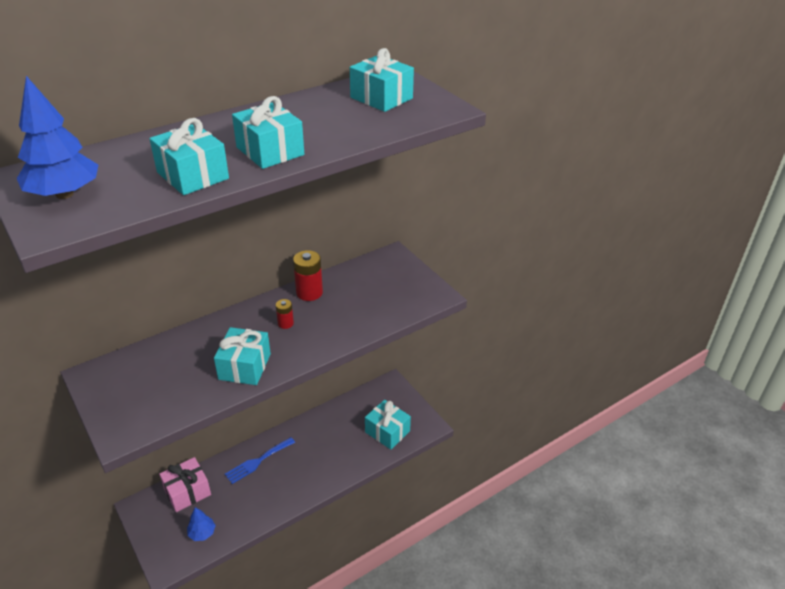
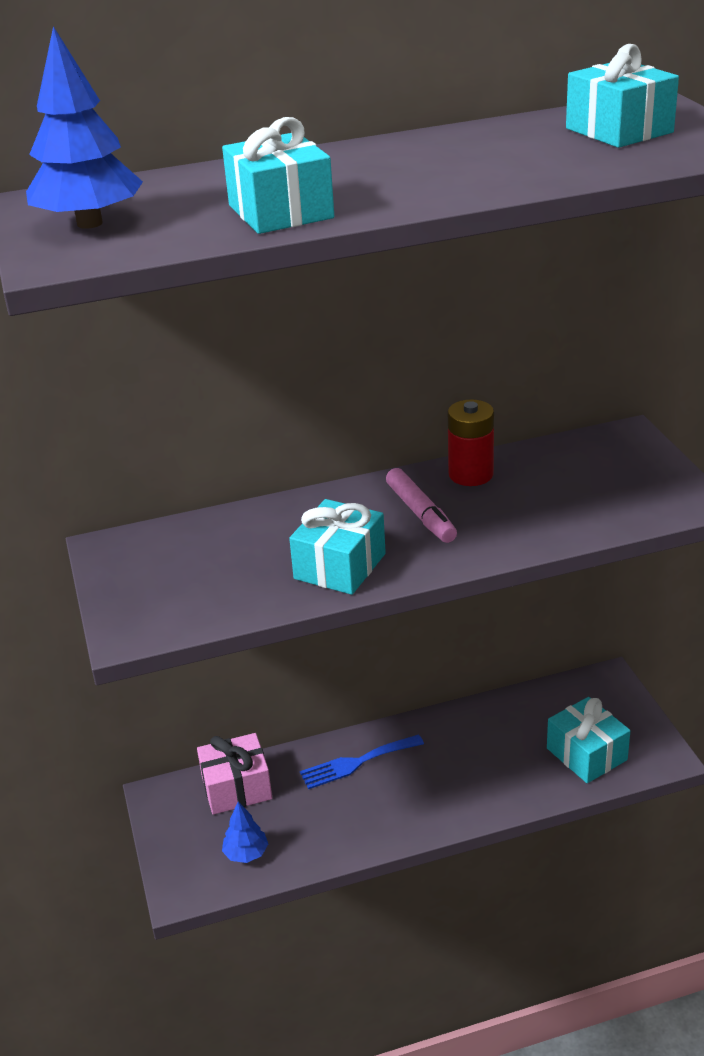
camera: 20 degrees right, 5 degrees down
(270, 151) = (410, 188): turquoise gift -> none
(285, 323) = (420, 514): red battery -> pink marker

